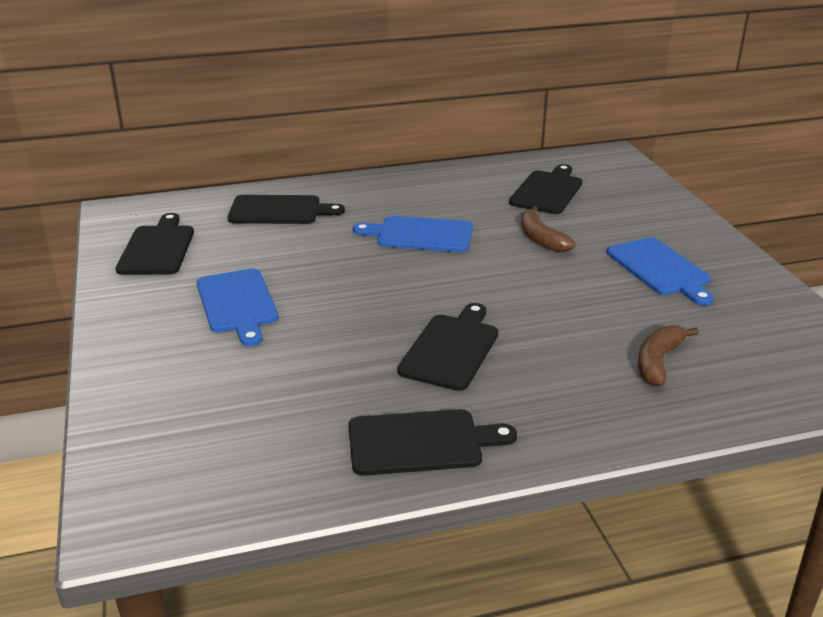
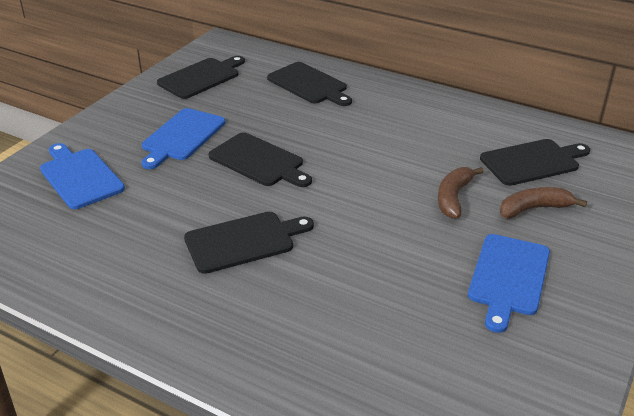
camera: 45 degrees right, 5 degrees up
(420, 235) = (369, 148): blue cutting board -> blue cutting board (79, 177)
(421, 442) = (121, 289): black cutting board -> black cutting board (259, 161)
(658, 362) = (363, 346): brown banana -> brown banana (534, 209)

